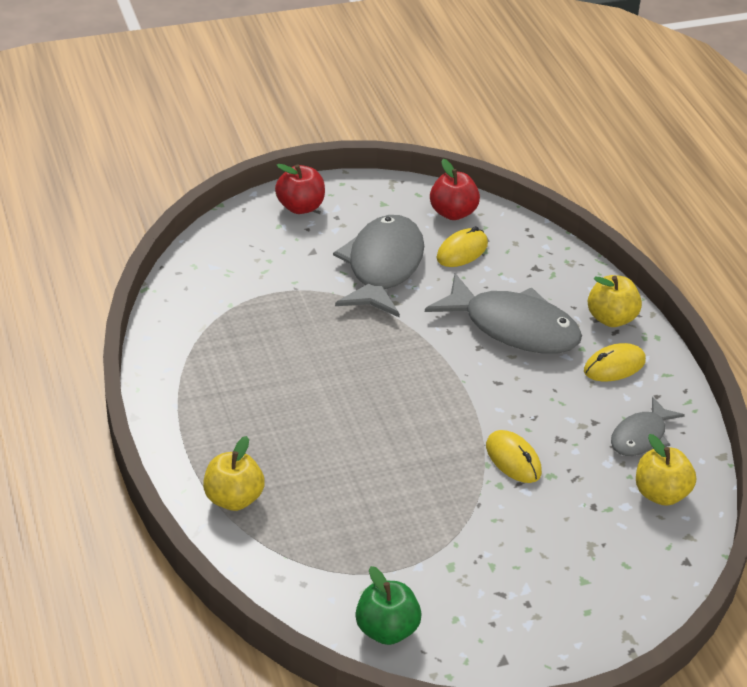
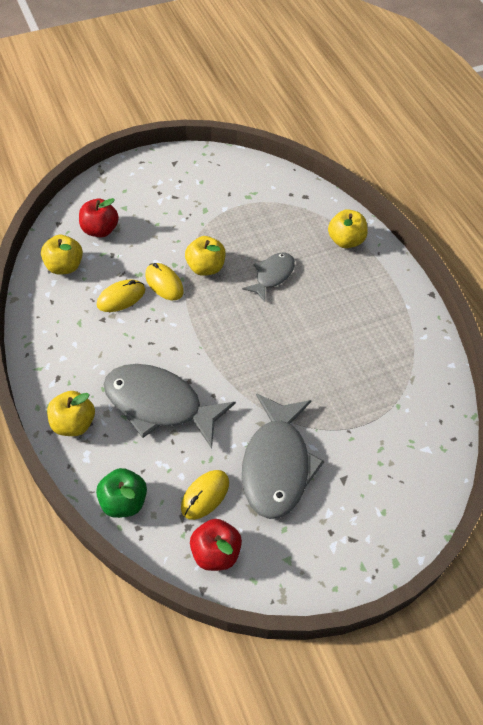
camera: 175 degrees right, 15 degrees up
(300, 207) = (369, 542): red apple -> red apple (100, 230)
(387, 630) = (239, 173): green apple -> green apple (124, 502)
(453, 476) = (205, 267): none -> yellow apple
(614, 366) = (79, 372): yellow mouse -> yellow mouse (121, 297)
(641, 436) = (70, 309): grey fish -> grey fish (272, 276)

